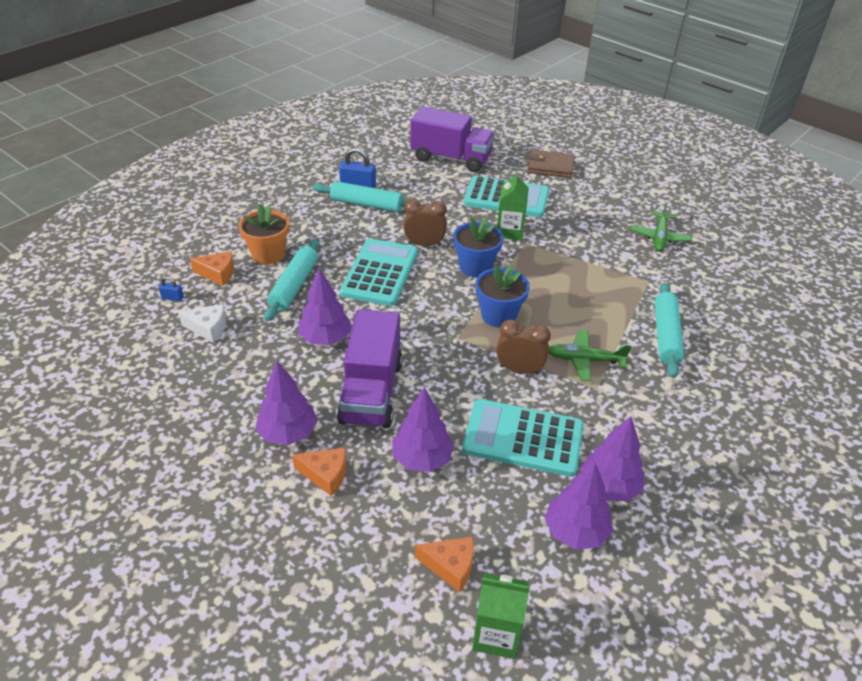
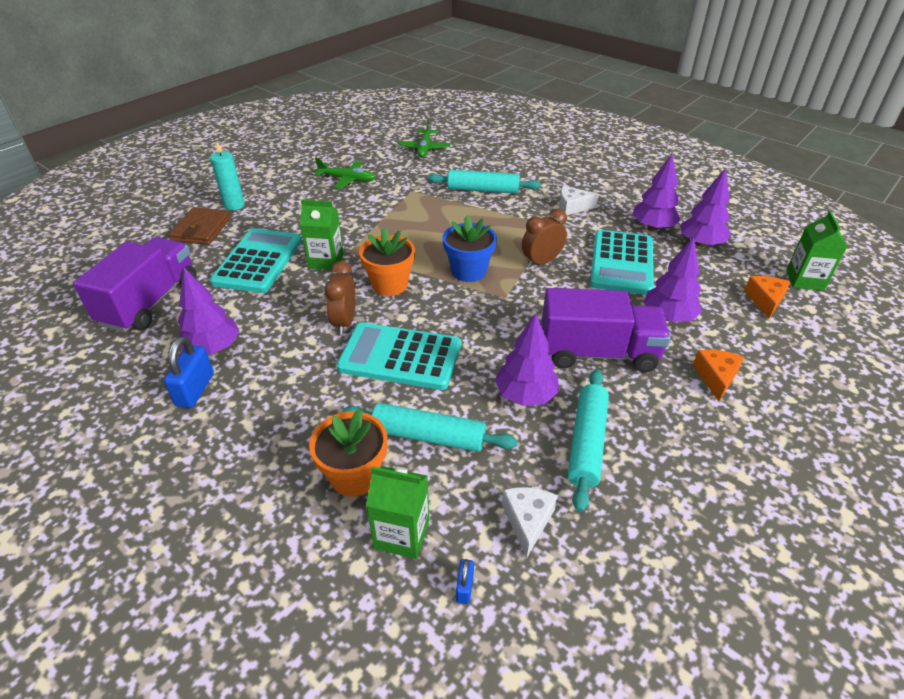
camera: 90 degrees left, 0 degrees up
(218, 274) = (402, 534): orange cheese -> green carton
(288, 433) = (677, 411): purple tree -> purple tree (213, 348)
(366, 204) = (244, 378): turquoise rolling pin -> turquoise rolling pin (587, 443)
(475, 267) = (390, 284): blue flower pot -> orange flower pot
(519, 369) = (541, 262): brown clock -> brown clock turned 45 degrees clockwise
(585, 360) = (521, 228): green plane -> green plane (424, 148)
(592, 178) = (234, 205): none -> turquoise candle
(643, 412) = (572, 207): none -> white cheese

